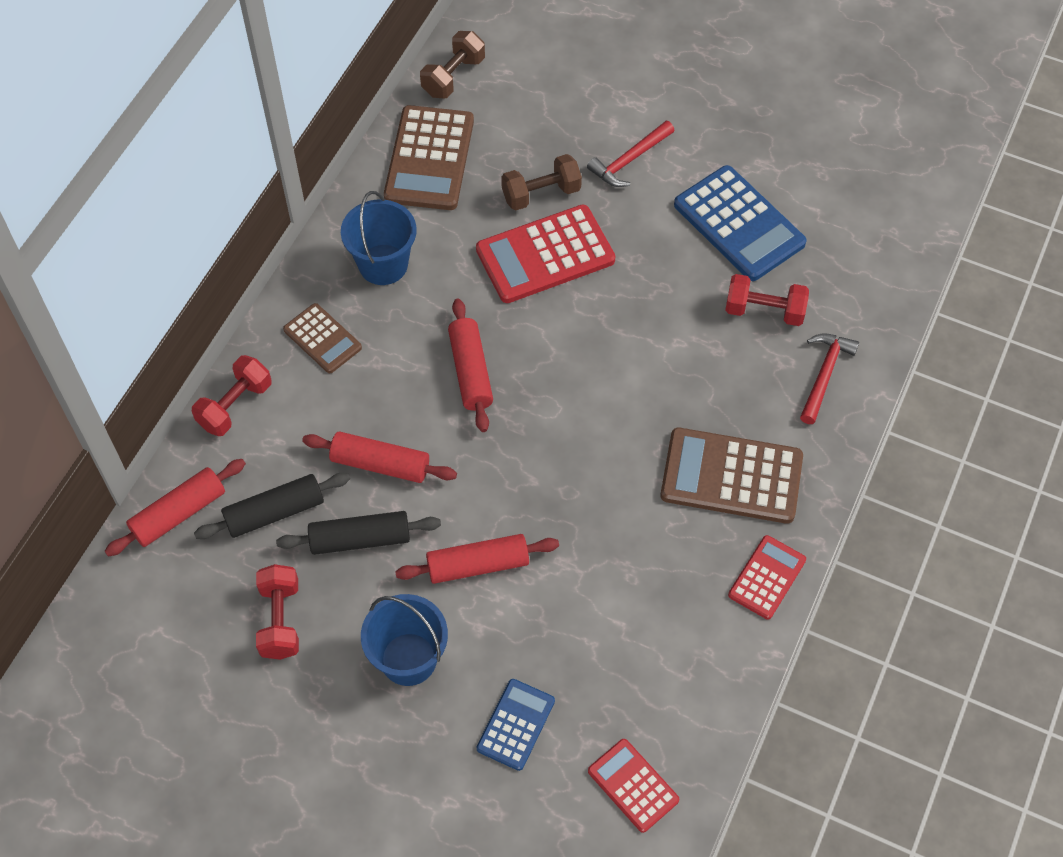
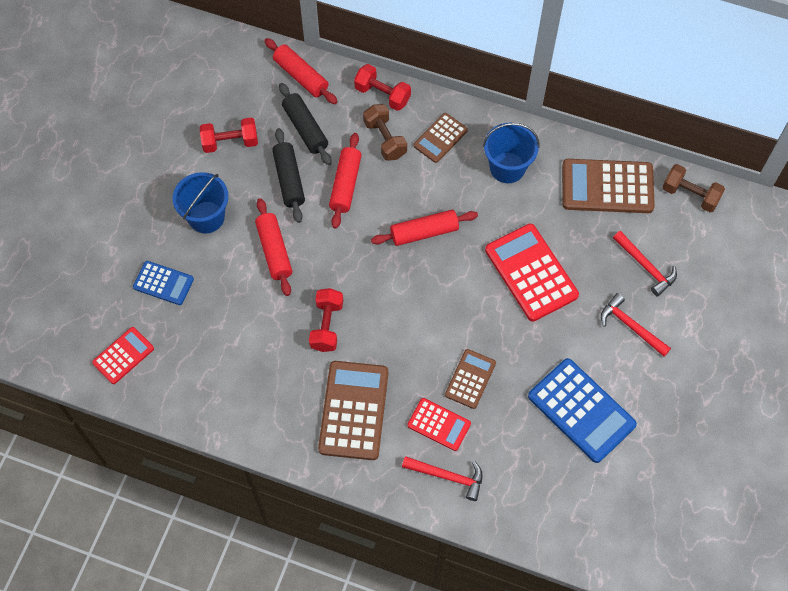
camera: 85 degrees right, 5 degrees up
(541, 194) = (587, 265): brown dumbbell -> brown dumbbell (385, 139)
(549, 134) = (646, 267): none -> red hammer
(692, 337) = (470, 379): none -> brown calculator
(739, 224) = (581, 410): blue calculator -> blue calculator turned 90 degrees counterclockwise
(764, 311) = (501, 431): red dumbbell -> red dumbbell (327, 326)
(767, 577) = (274, 436): red calculator -> red calculator (439, 424)

